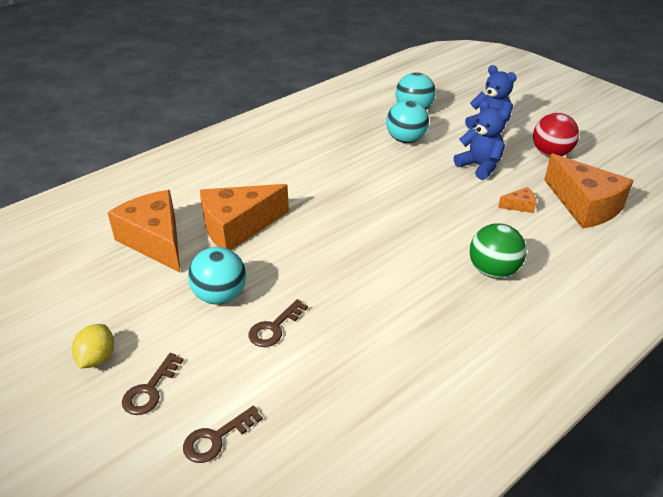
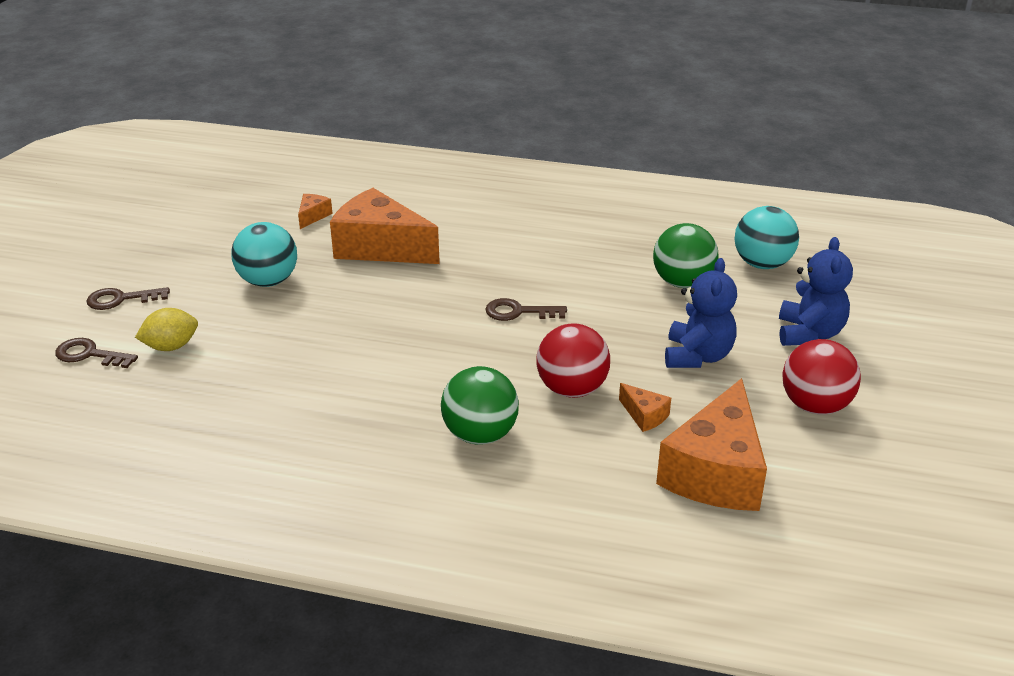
camera: 55 degrees right, 5 degrees down
(97, 358) = (138, 259): yellow lemon -> yellow lemon (171, 347)
(155, 241) = (313, 216): orange cheese -> orange cheese, size x0.42
(274, 328) = (250, 328): brown key -> brown key (518, 312)
(405, 140) = (682, 283): turquoise ball -> green ball
(475, 219) = (572, 389): none -> red ball

